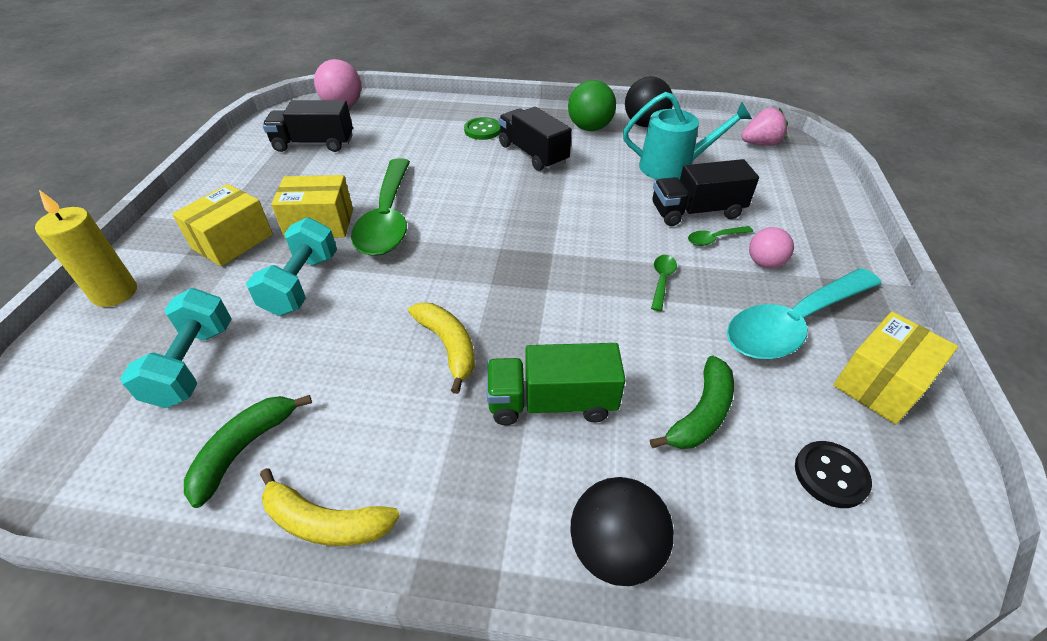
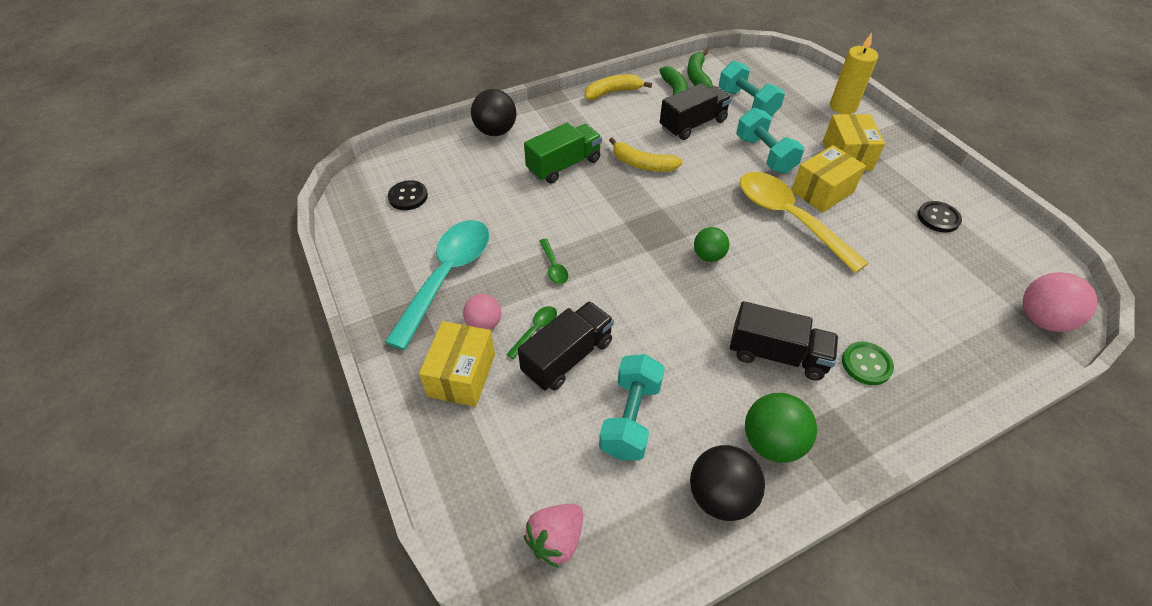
camera: 145 degrees right, 5 degrees up
(278, 166) = (938, 218): none -> black button
(314, 144) = (962, 254): black truck -> black truck (693, 124)
(387, 218) = (789, 218): green spoon -> yellow spoon
(501, 224) = (708, 256): none -> green ball
(672, 167) = (630, 418): turquoise watering can -> turquoise dumbbell
(701, 414) = (484, 195): green banana -> green banana (697, 77)
(880, 383) = (383, 260): yellow box -> yellow box (462, 375)

